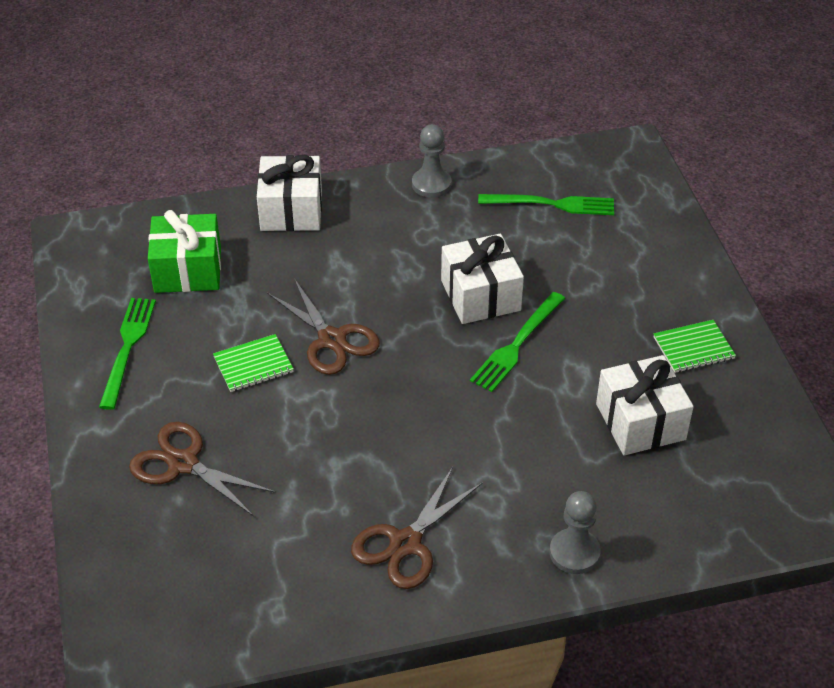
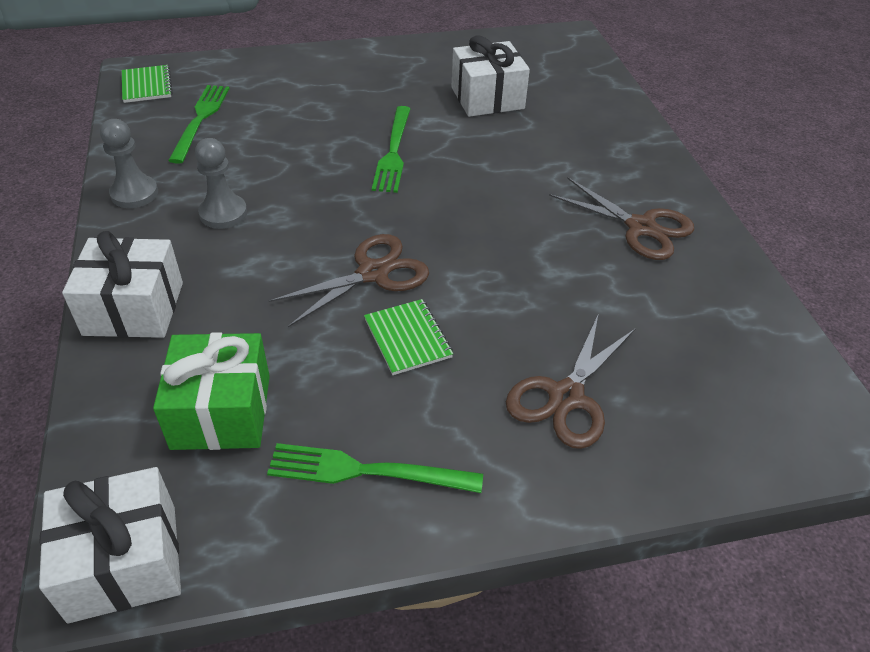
camera: 90 degrees left, 0 degrees up
(480, 295) = (322, 169): white gift -> white gift (123, 562)
(517, 345) = (393, 152): green fork -> green fork turned 60 degrees clockwise
(574, 553) = (628, 139): grey pawn -> grey pawn (223, 213)
(693, 348) = (406, 67): green notebook -> green notebook (147, 86)

